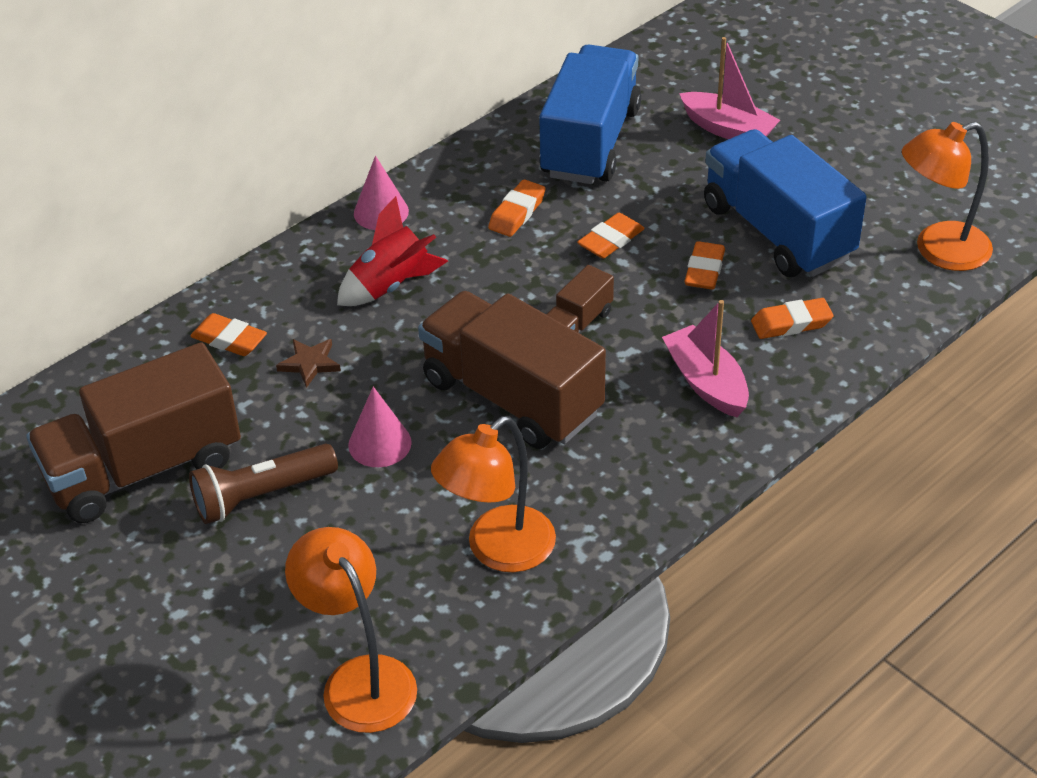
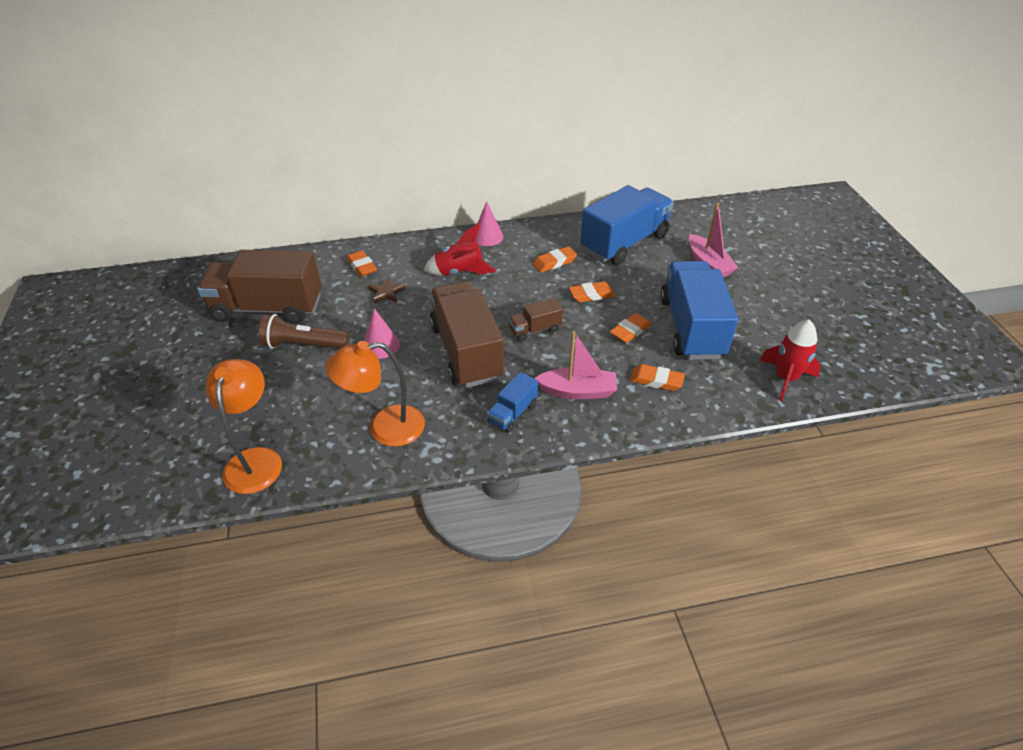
camera: 30 degrees right, 0 degrees up
(648, 450) = (512, 413): none -> blue truck
(706, 382) = (578, 391): pink boat -> pink boat turned 90 degrees clockwise
(939, 251) = (785, 378): orange lamp -> red rocket

